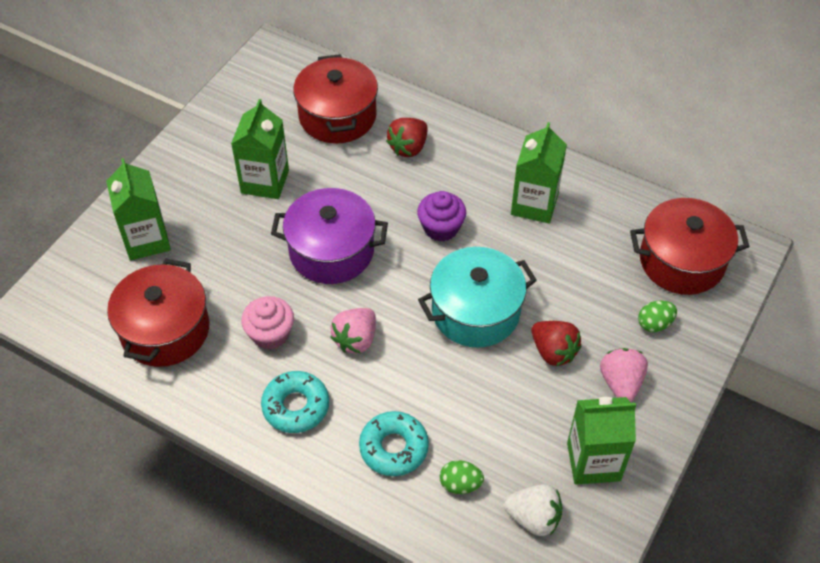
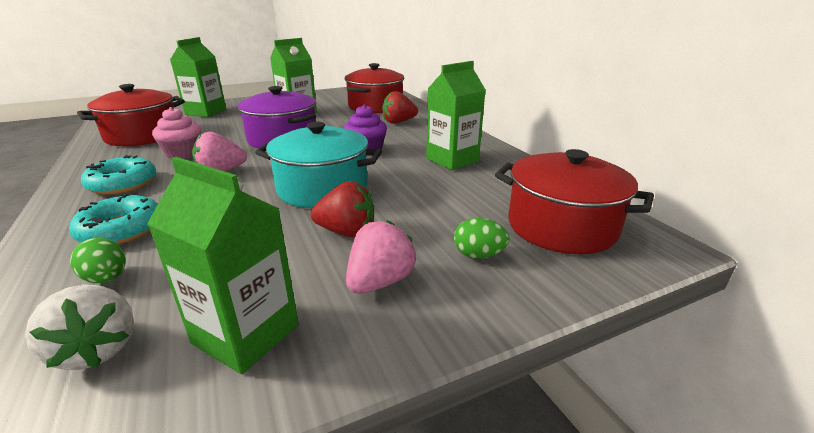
camera: 35 degrees right, 25 degrees down
(553, 352) = (347, 232): red strawberry -> red strawberry turned 75 degrees counterclockwise

